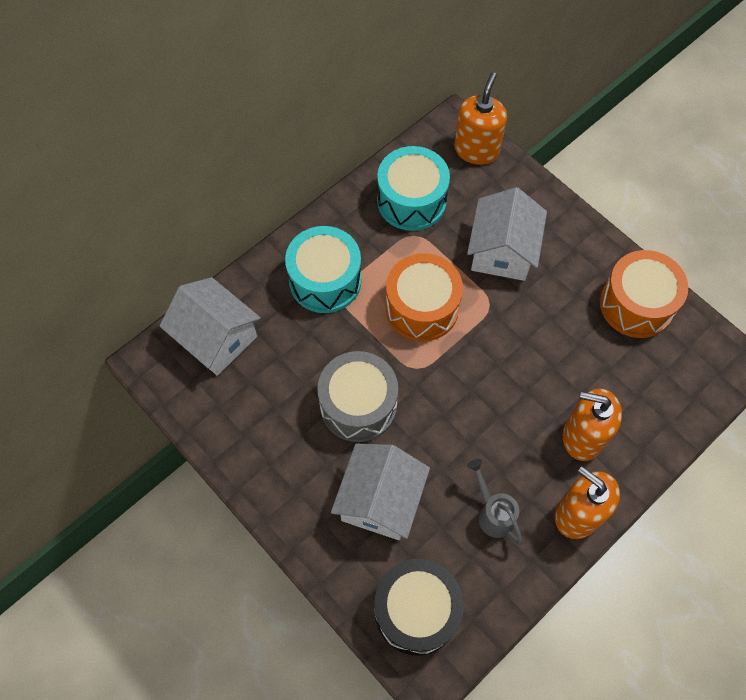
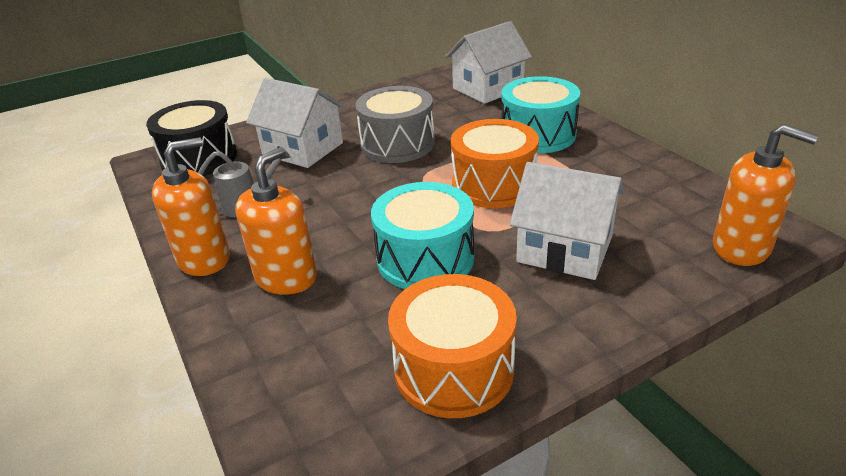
camera: 105 degrees right, 30 degrees down
(411, 200) = (643, 189): turquoise drum -> turquoise drum (425, 259)

